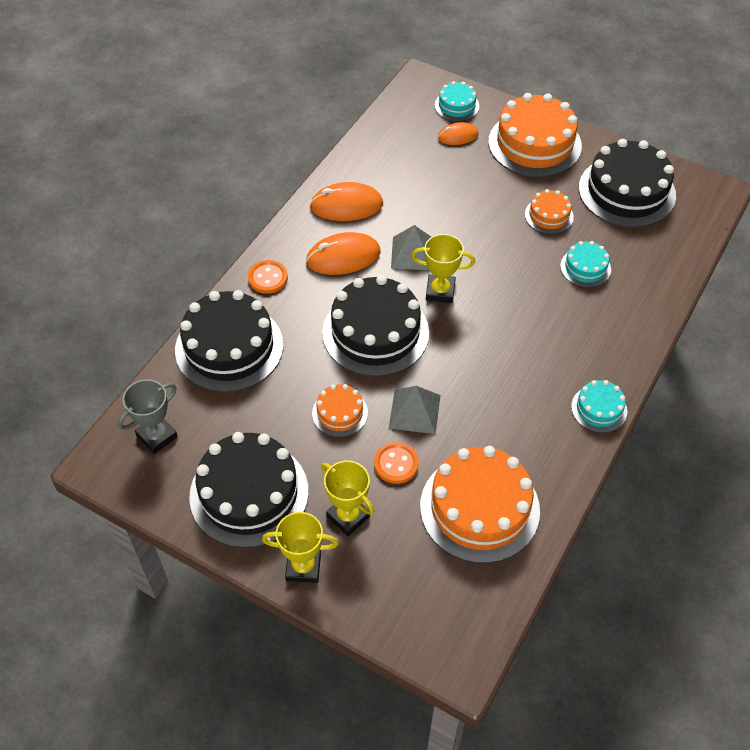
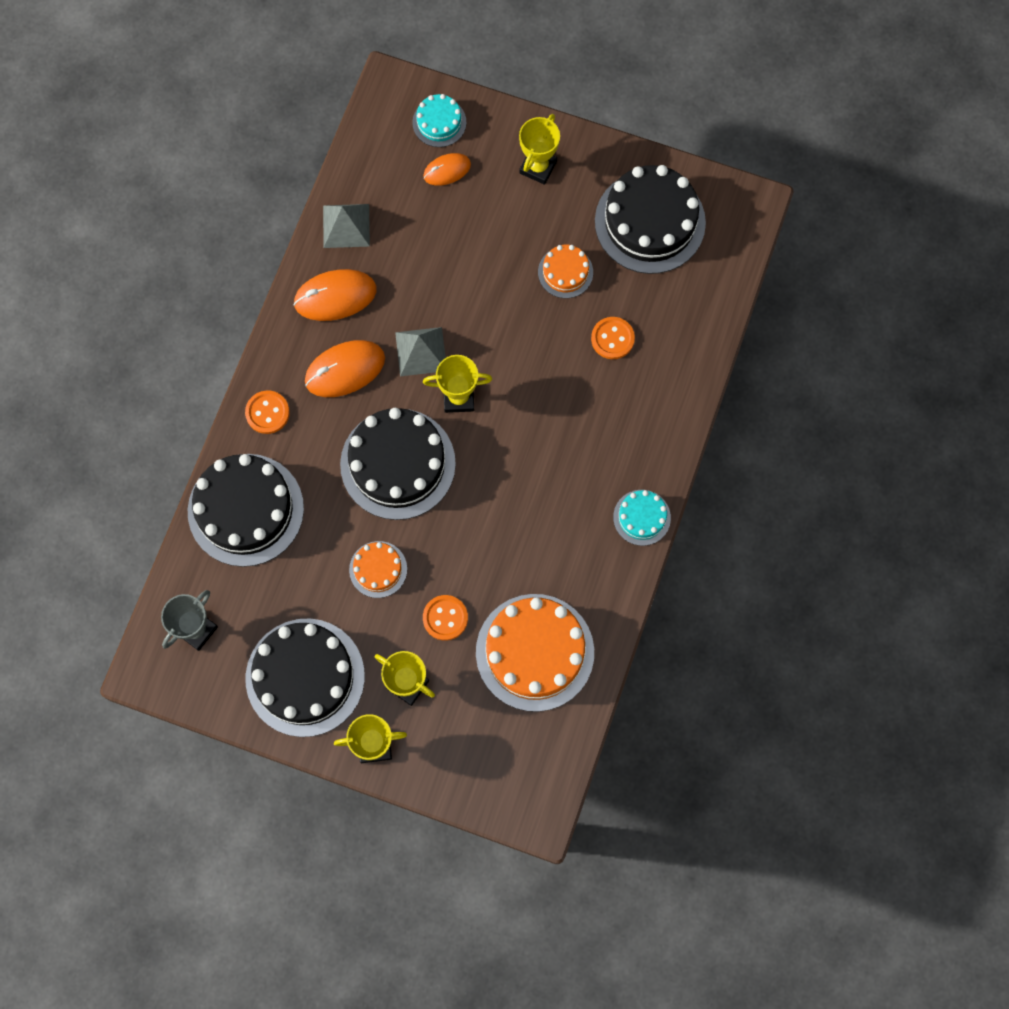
camera: 10 degrees left, 20 degrees up
(414, 411) = (454, 554): grey pyramid -> grey pyramid (346, 225)
(534, 144) = (538, 167): orange cake -> yellow trophy
(585, 268) = (612, 339): turquoise cake -> orange button

